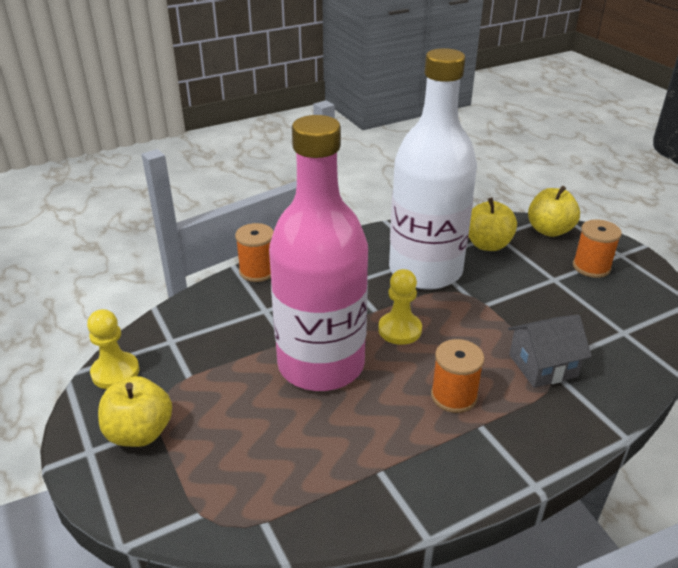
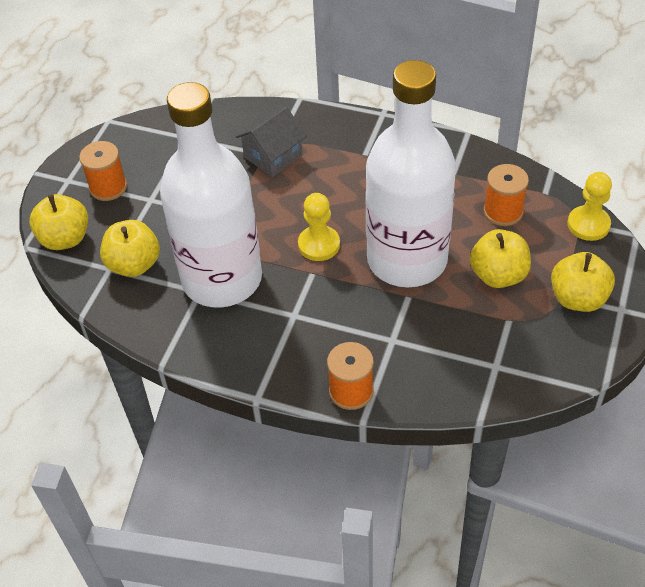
camera: 130 degrees left, 15 degrees up
(115, 372) = (562, 366): yellow pawn -> yellow pawn (588, 224)
(231, 404) = (498, 275): none -> yellow apple
(321, 364) = (407, 259): pink bottle -> white bottle
(454, 396) = (354, 179): orange spool -> orange spool (503, 212)
(542, 366) = (273, 156): grey house -> grey house turned 75 degrees counterclockwise

